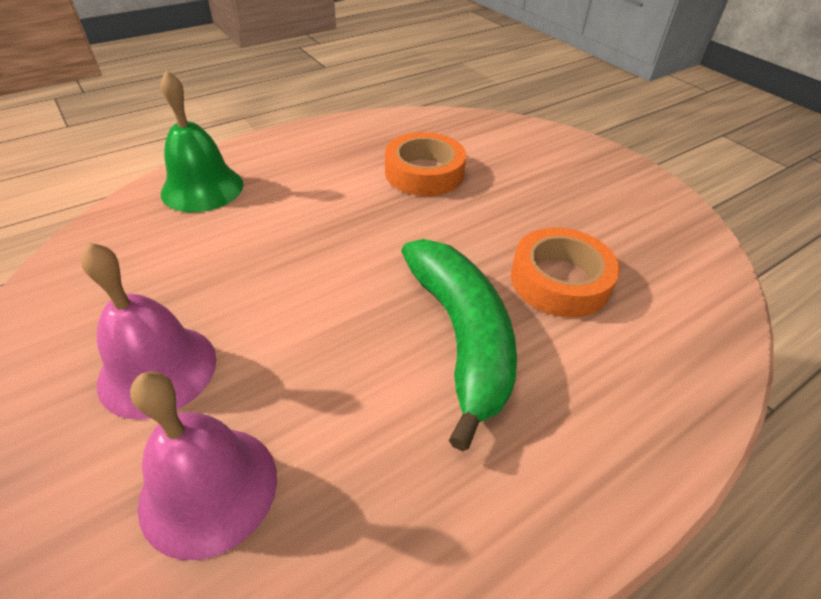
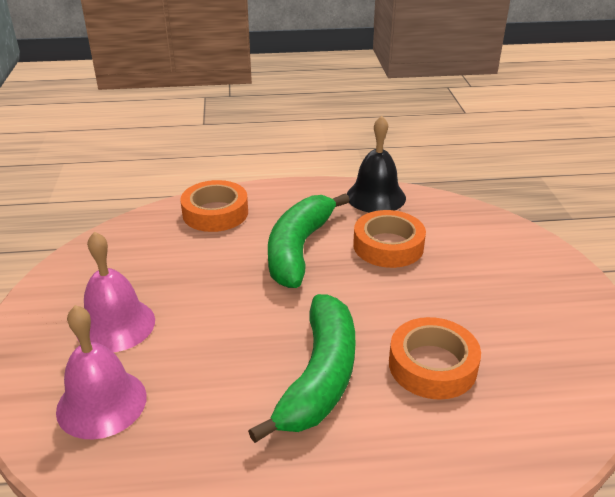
camera: 30 degrees right, 10 degrees down
(202, 188) = (215, 213): green bell -> orange tape
(332, 202) = (299, 249): none -> green banana
(374, 127) = (376, 196): none -> black bell

